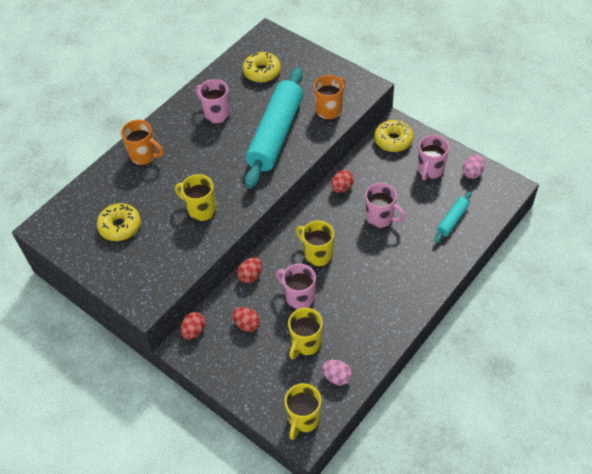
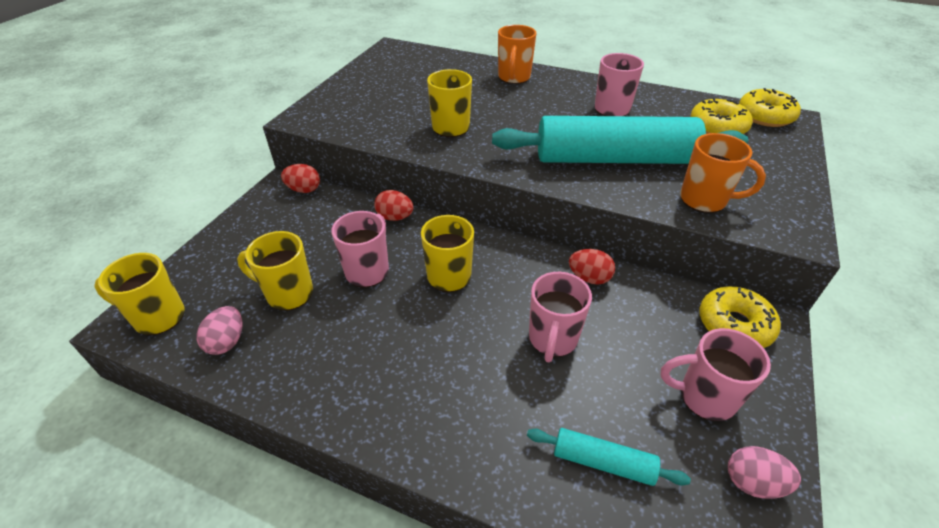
camera: 70 degrees right, 10 degrees down
(120, 226) = (407, 84): yellow donut -> yellow donut (765, 116)
(247, 324) = (317, 230): red egg -> none

